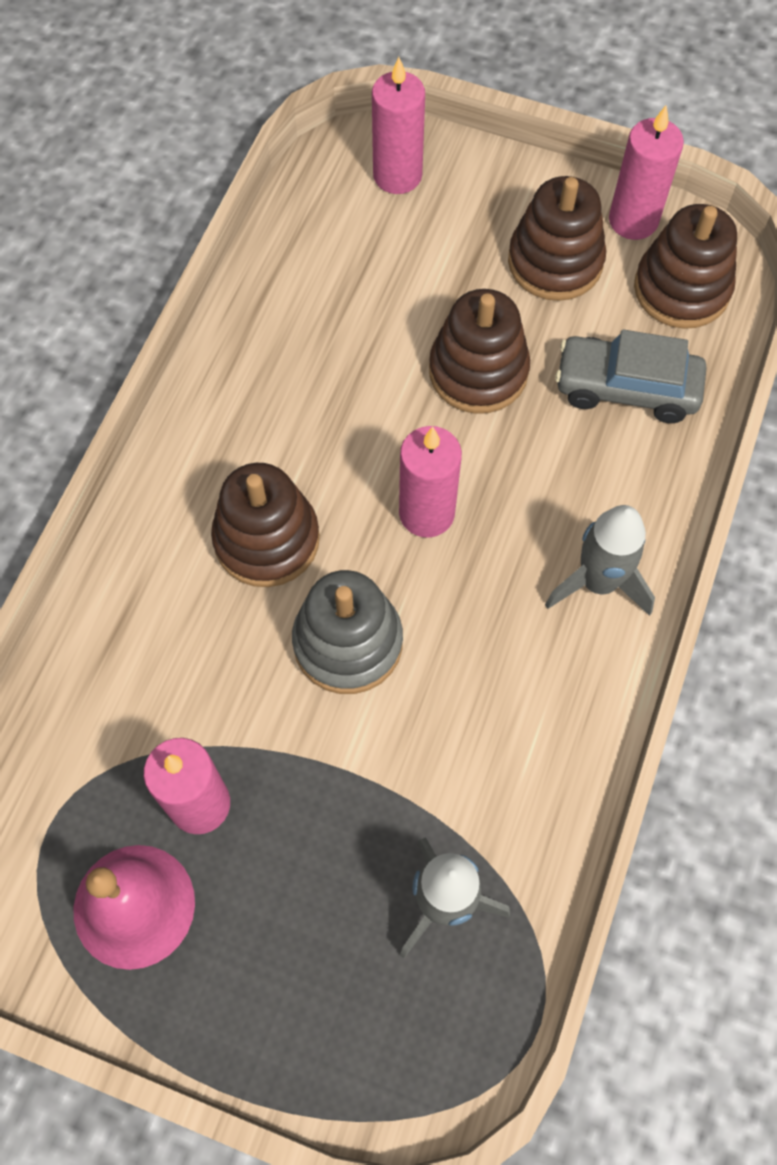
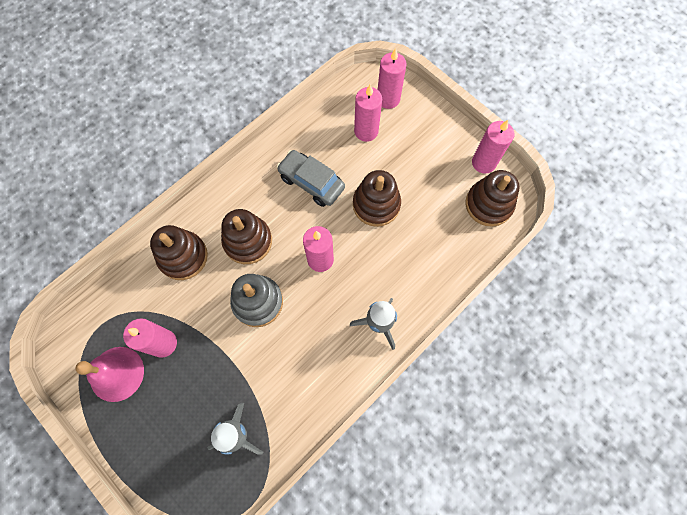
camera: 25 degrees right, 5 degrees up
(387, 248) = (366, 131): none -> pink candle
(555, 262) = (437, 168): brown stacking toy -> brown stacking toy (183, 256)
(626, 388) = (438, 240): grey car -> grey car (311, 182)

